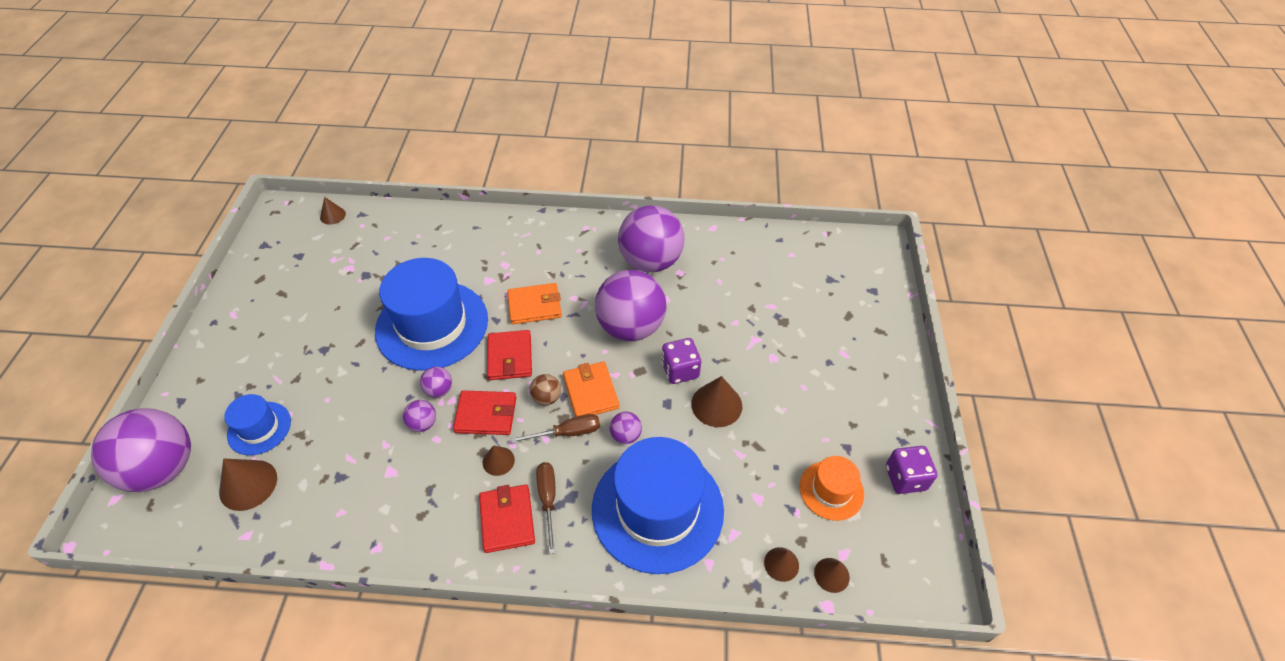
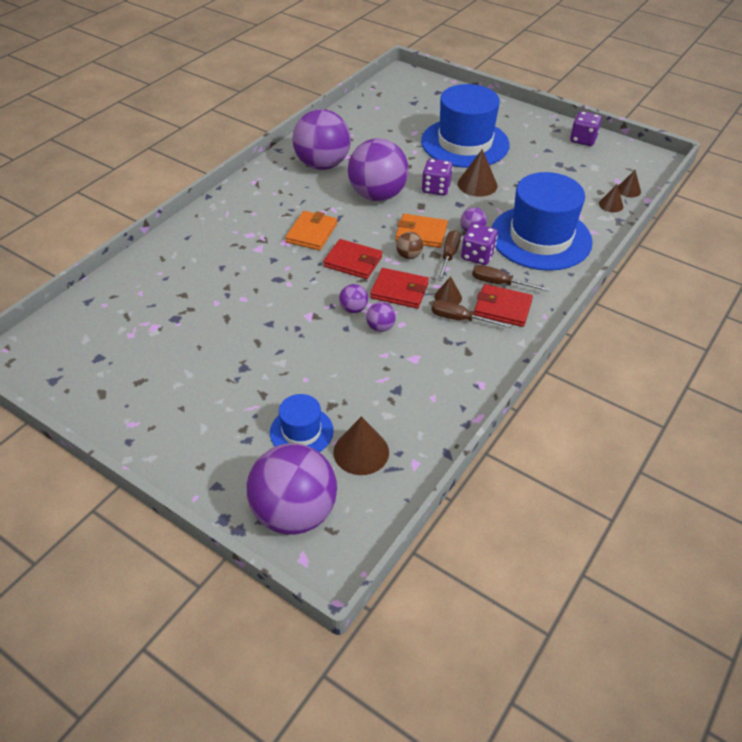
camera: 60 degrees left, 5 degrees down
(332, 215) = (66, 320): brown cone -> none
(432, 325) = (278, 294): blue hat -> blue hat (465, 143)
(468, 487) = (460, 319): none -> brown screwdriver
(486, 415) = (399, 291): red wallet -> red wallet turned 75 degrees clockwise
(584, 459) = (477, 256): none -> purple dice
(831, 490) = (573, 167): orange hat -> none

